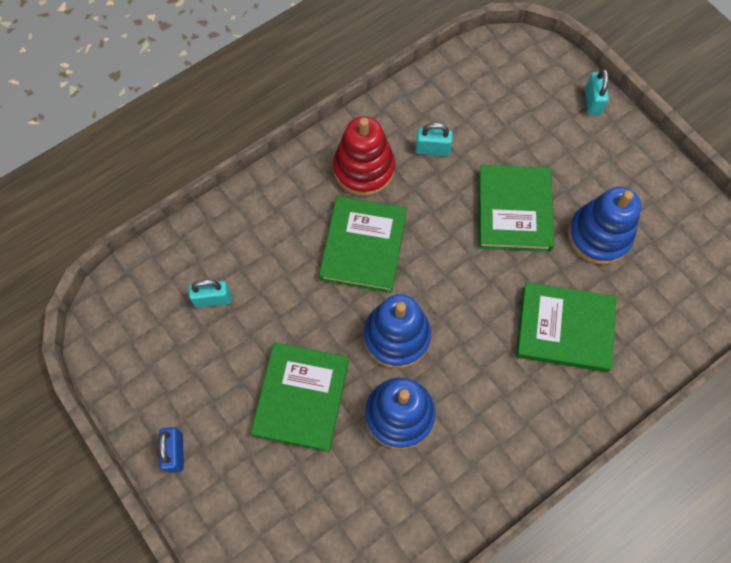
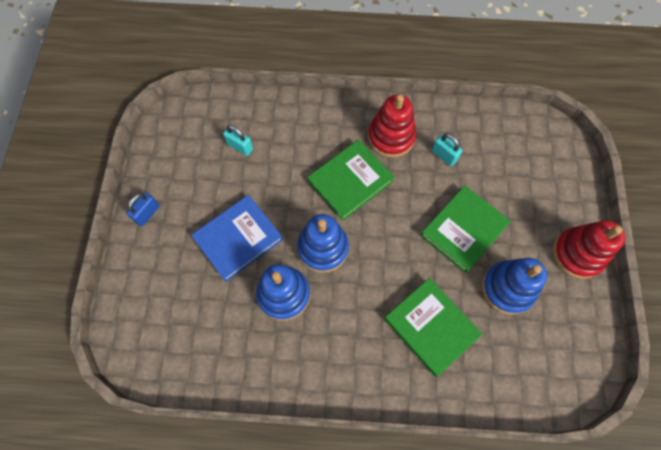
camera: 40 degrees right, 0 degrees up
(301, 397) = (238, 239): green book -> blue book
(592, 102) = (580, 202): turquoise padlock -> none
(631, 154) = (577, 254): none -> red stacking toy

